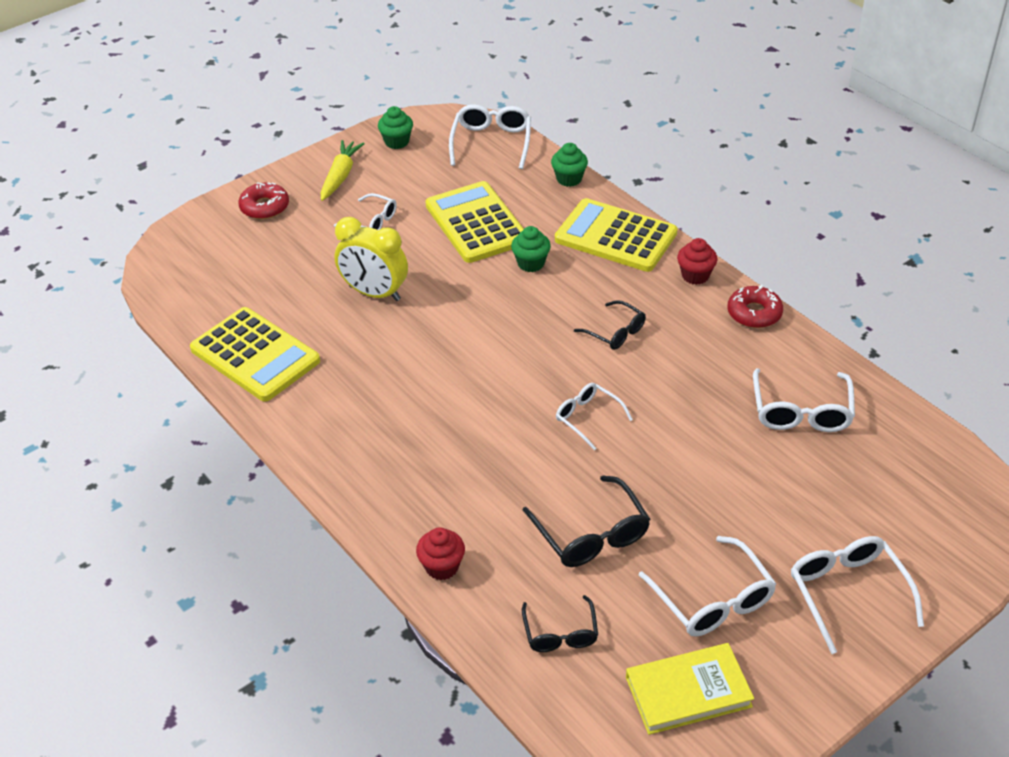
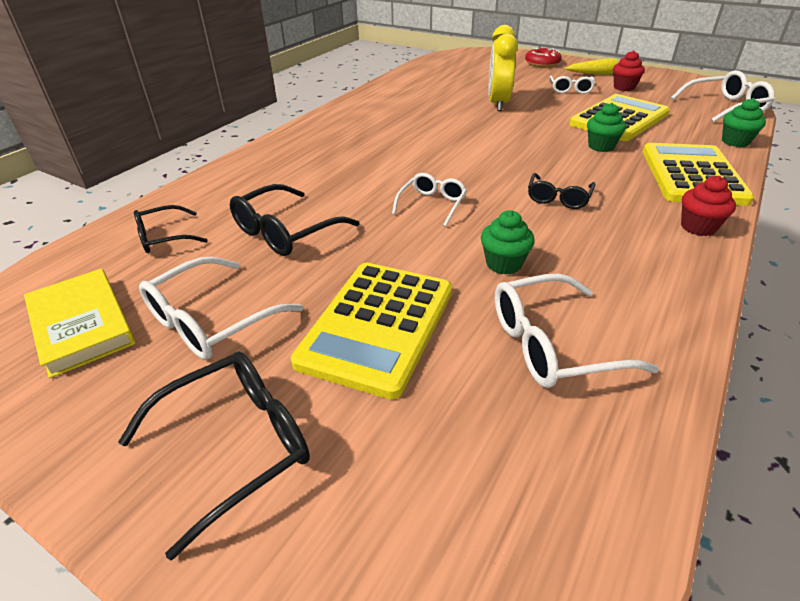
camera: 70 degrees right, 5 degrees down
(255, 355) = (405, 86): yellow calculator -> yellow calculator (378, 326)
(397, 142) = (666, 80): green cupcake -> green cupcake (504, 264)
(442, 567) = (232, 175): red cupcake -> red cupcake (624, 87)
(754, 313) = (688, 277): red donut -> none
(848, 593) = (235, 445): white glasses -> black glasses

